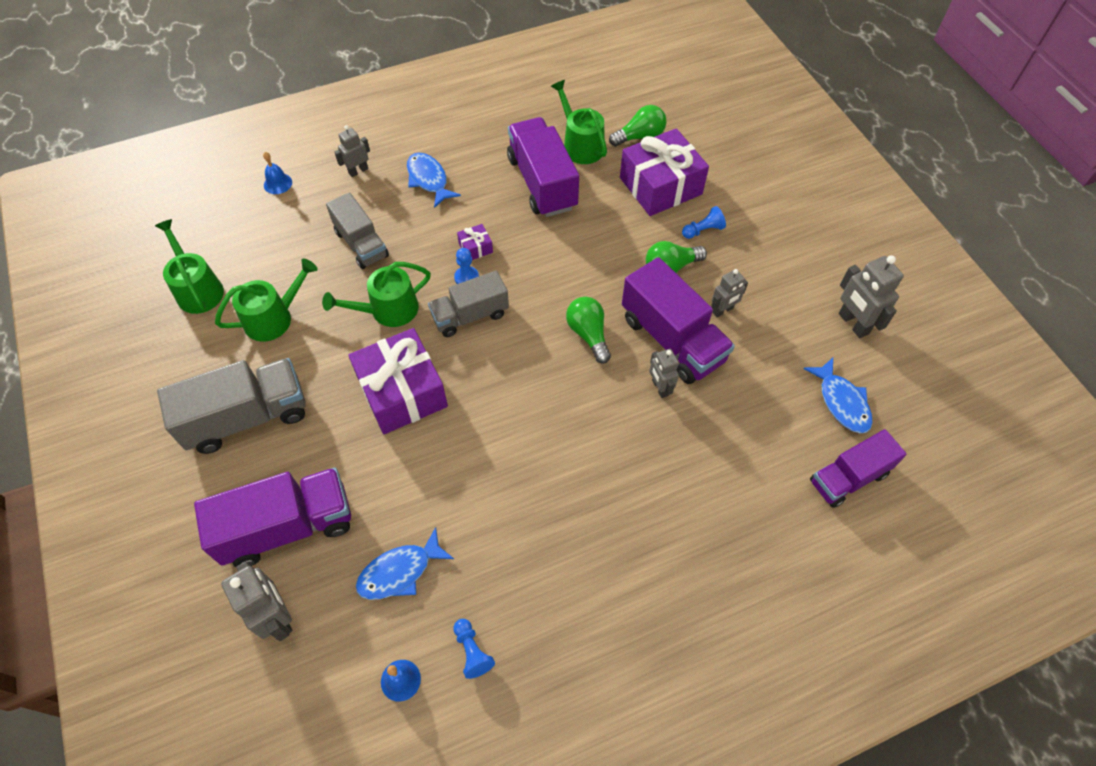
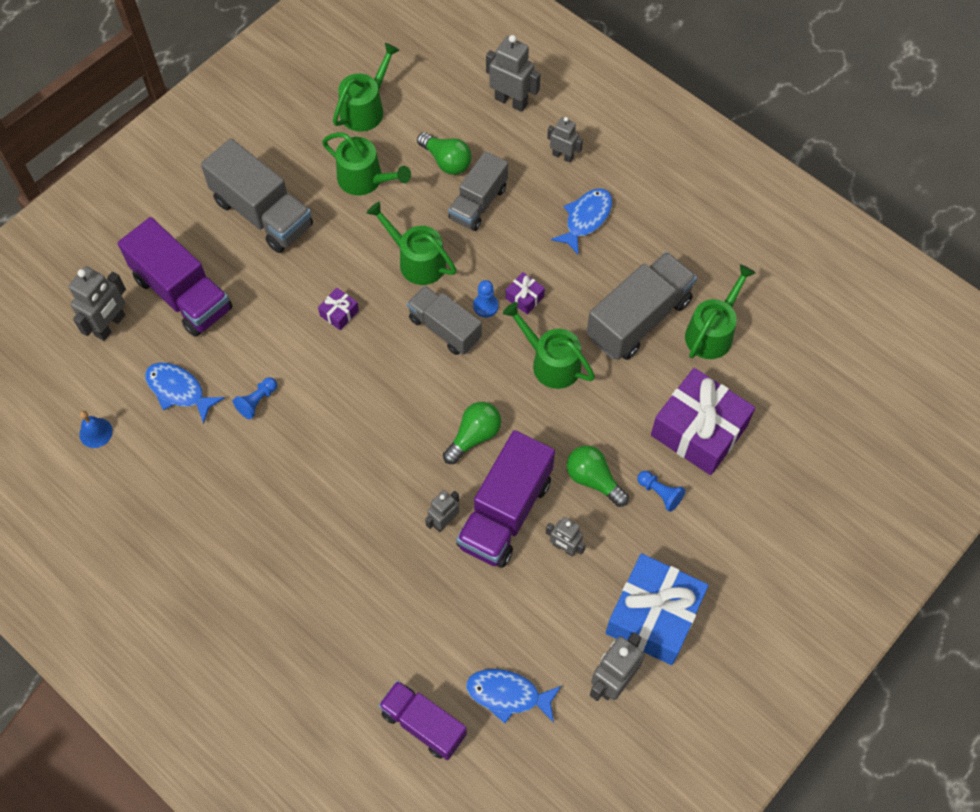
camera: 65 degrees right, 5 degrees up
(278, 183) = (511, 101): blue bell -> grey robot
(402, 392) = (339, 313): purple gift -> purple gift, size x0.42
(472, 651) = (136, 472): blue pawn -> blue pawn (257, 401)
(542, 183) = (638, 319): purple truck -> grey truck
(548, 254) = (551, 362): none -> green watering can
(640, 136) = (759, 384): green light bulb -> green light bulb (446, 161)
(807, 275) = (653, 616): none -> blue gift
(841, 402) = (508, 695): blue fish -> blue fish turned 60 degrees clockwise

